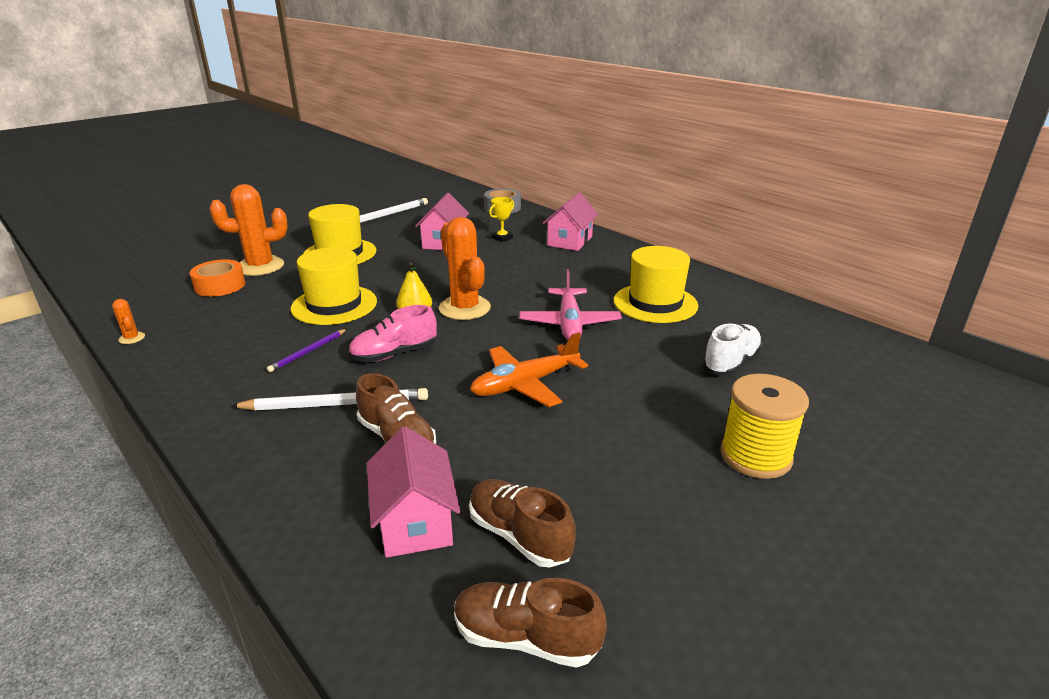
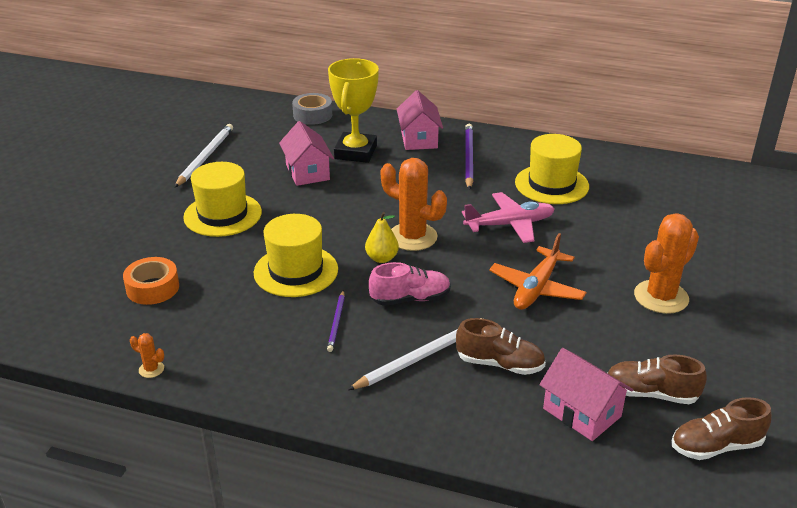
camera: 30 degrees left, 5 degrees up
(260, 266) = (162, 254): orange cactus -> orange cactus (661, 297)
(394, 354) = (410, 299): pink shoe -> pink shoe turned 135 degrees counterclockwise
(502, 238) = (355, 152): yellow trophy -> yellow trophy, size x2.25
(569, 324) = (510, 224): pink plane -> pink plane turned 75 degrees counterclockwise
(597, 264) = (468, 158): none -> purple pencil
(731, 362) = (650, 221): white shoe -> none
(755, 456) = (726, 286): yellow spool -> none

